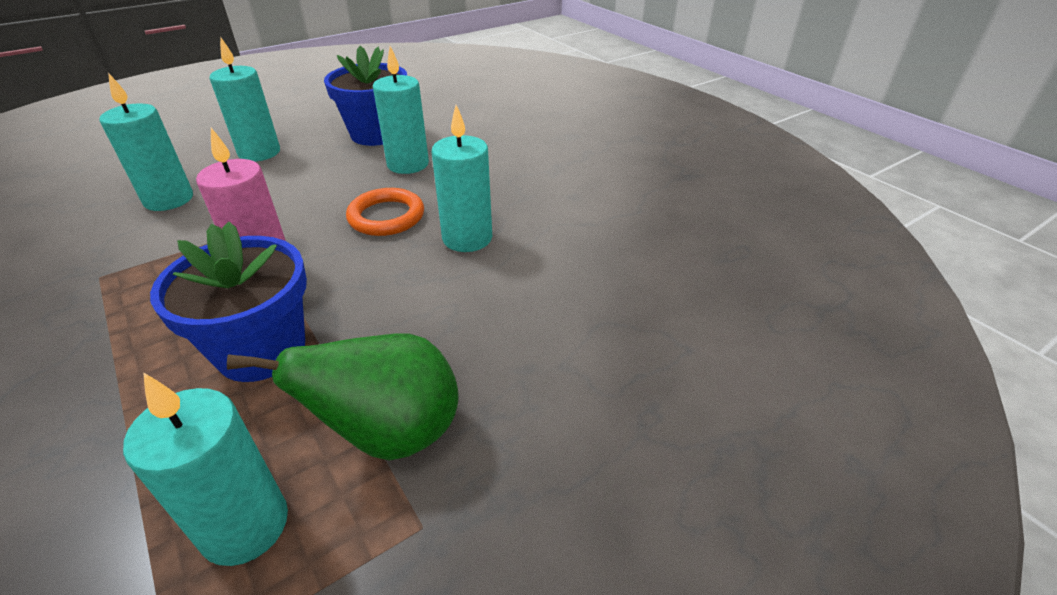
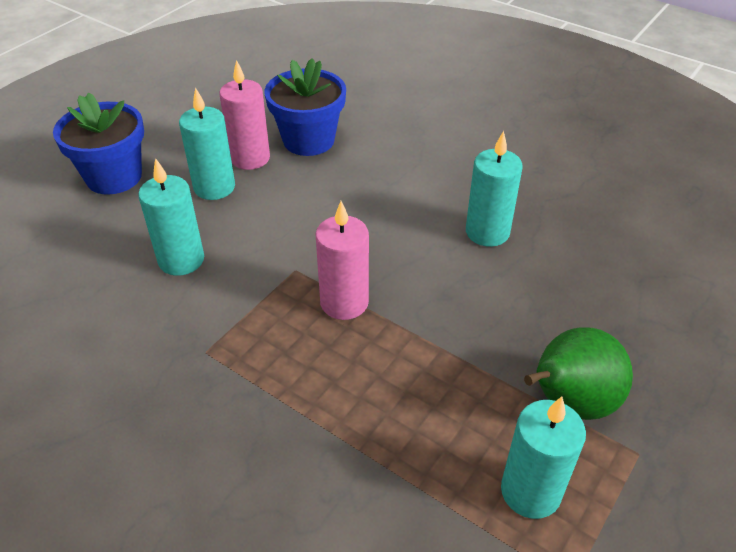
camera: 20 degrees left, 5 degrees up
(261, 350) = (416, 372): blue flower pot -> blue flower pot (114, 177)
(313, 138) = (250, 158): none -> pink candle
(386, 216) = (402, 228): orange ring -> none
(408, 164) = (370, 169): turquoise candle -> none

